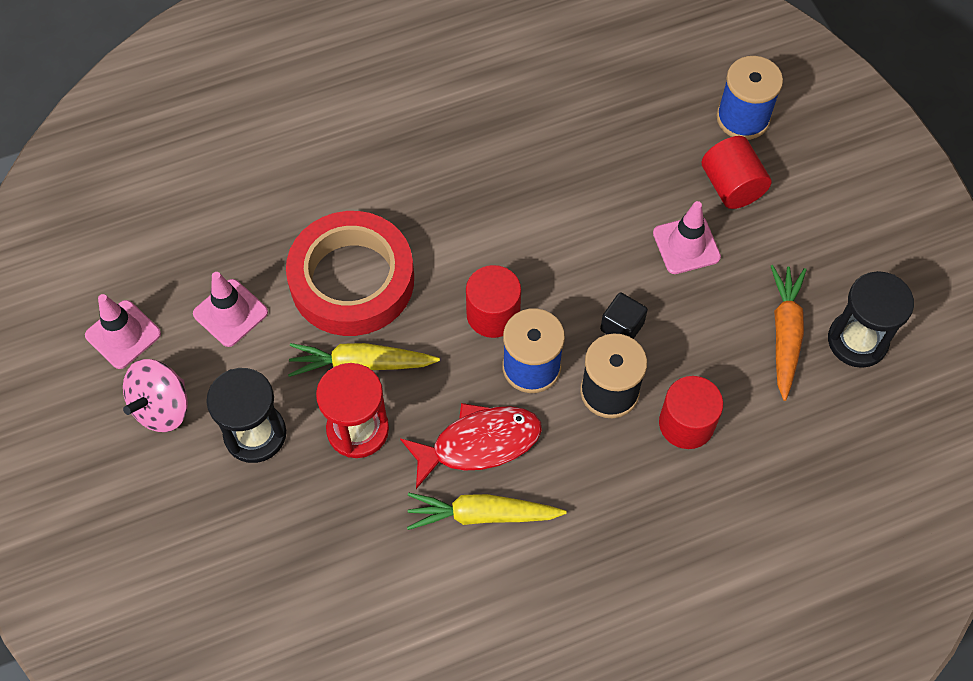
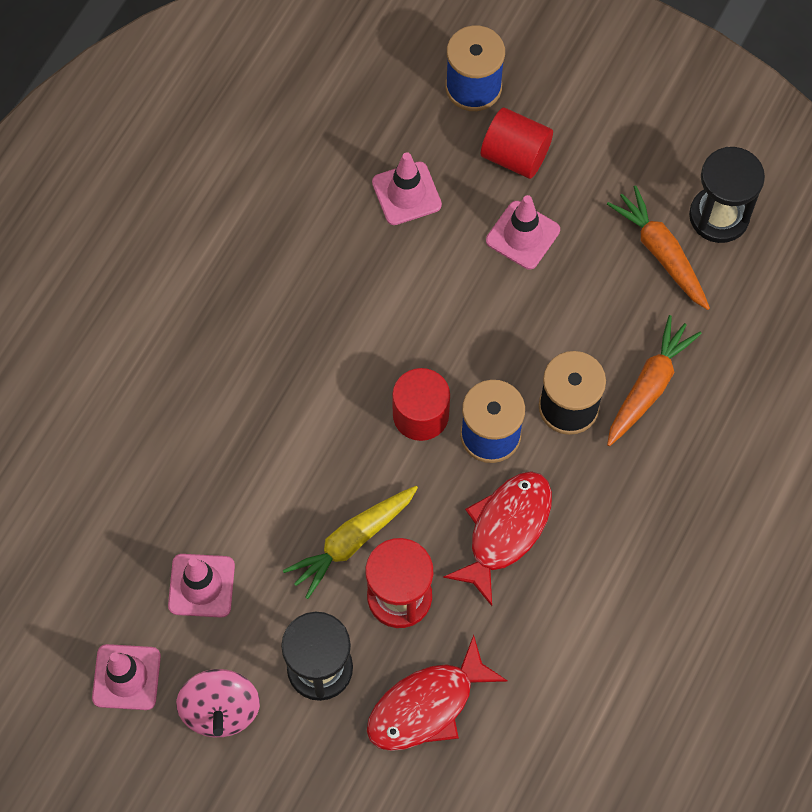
camera: 40 degrees left, 5 degrees up
(304, 523) = (427, 705): none -> red fish
(352, 280) = (278, 476): red tape -> none
(482, 515) = (559, 585): yellow carrot -> none
(622, 326) = (531, 345): black cube -> none
(624, 156) = (406, 193): none -> pink traffic cone
(686, 423) = (648, 386): red cylinder -> orange carrot

